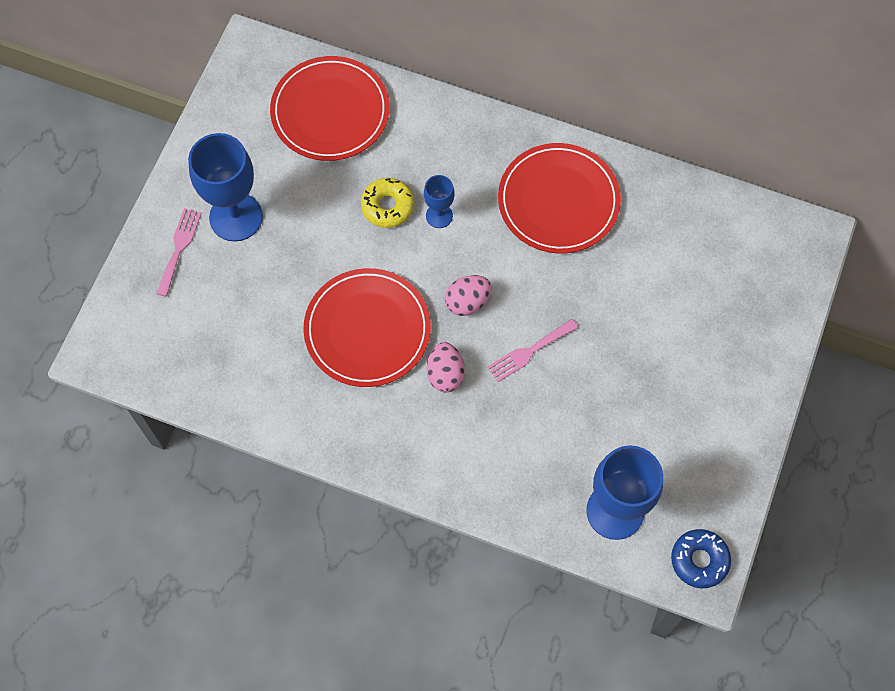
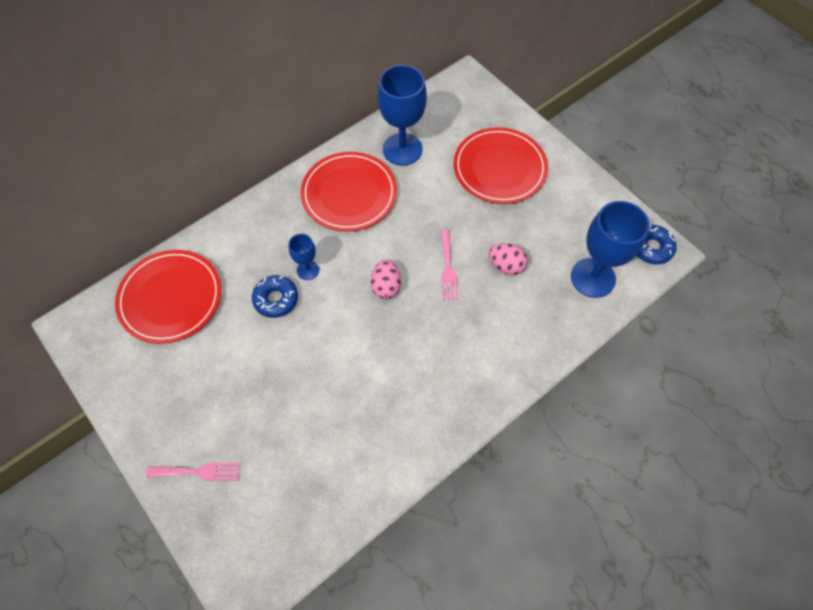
camera: 60 degrees left, 5 degrees down
(179, 248) = (198, 472): pink fork -> pink fork turned 135 degrees clockwise
(236, 217) = (205, 412): blue goblet -> blue goblet (402, 149)
(367, 329) = (364, 364): red plate -> red plate (499, 168)
(387, 206) = (276, 299): yellow donut -> blue donut
(445, 374) = (432, 330): pink egg -> pink egg (506, 266)

